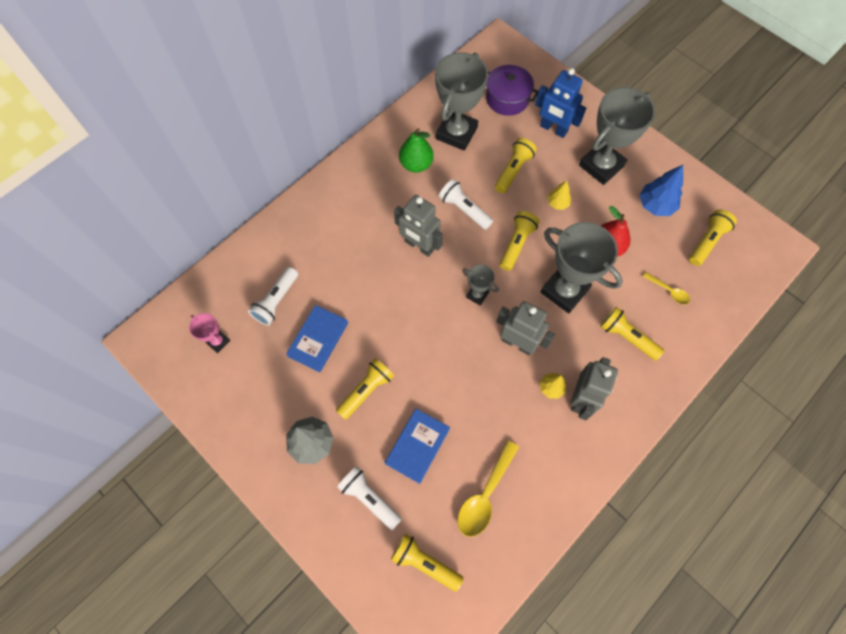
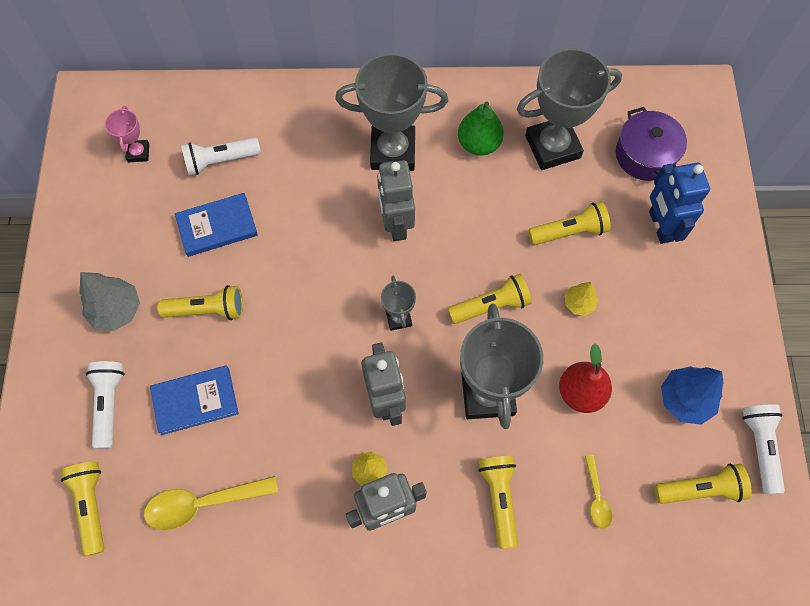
camera: 45 degrees right, 0 degrees up
(464, 209) = (476, 227): white flashlight -> white flashlight (759, 447)
(601, 166) = (670, 307): grey trophy -> grey trophy (393, 151)

